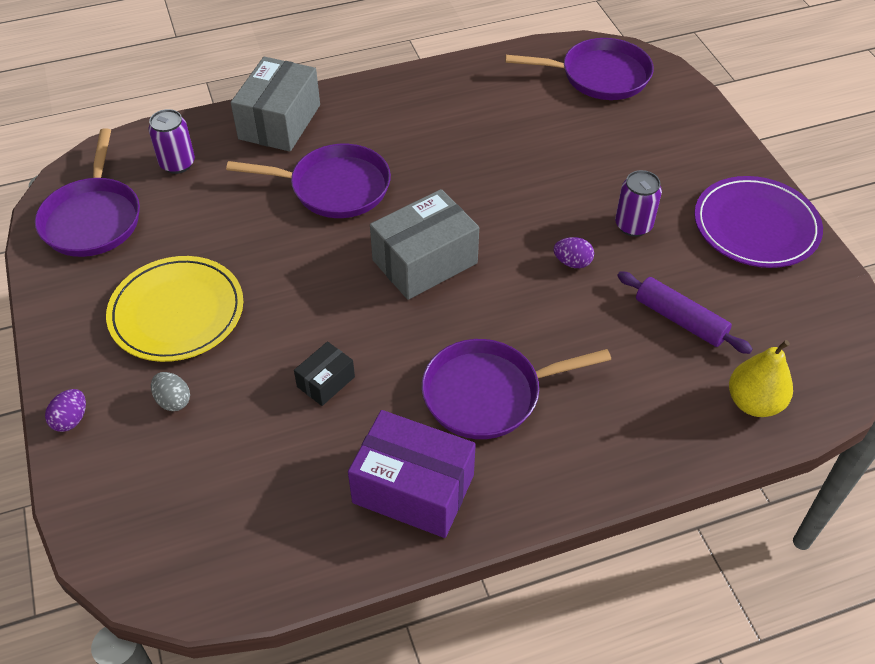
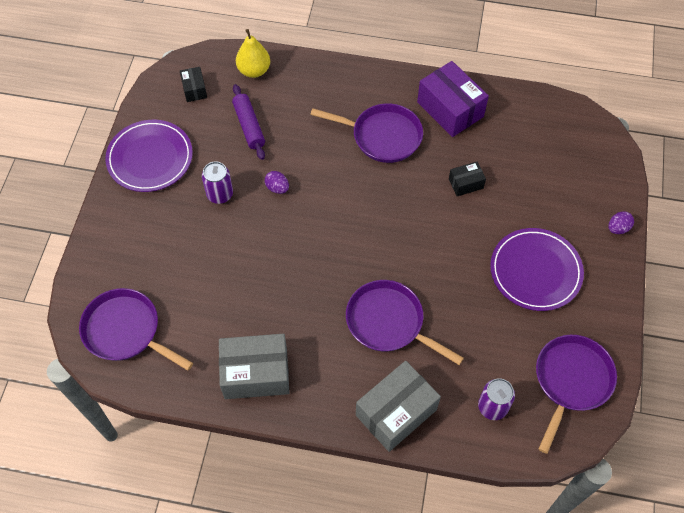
camera: 150 degrees left, 10 degrees up
(173, 400) = (556, 212): grey egg -> none
(177, 312) = (535, 271): yellow plate -> purple plate
(424, 261) = (364, 232): grey box -> grey box (256, 373)
(801, 333) = (194, 89): none -> black box

